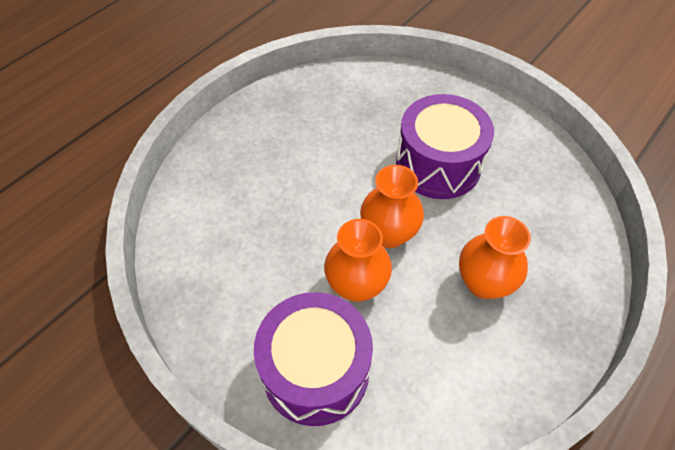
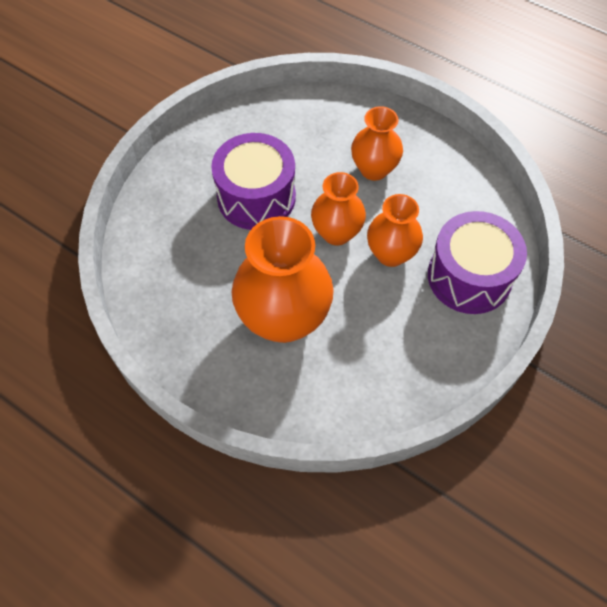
camera: 95 degrees left, 5 degrees up
(288, 179) = (284, 319): none -> orange vase

